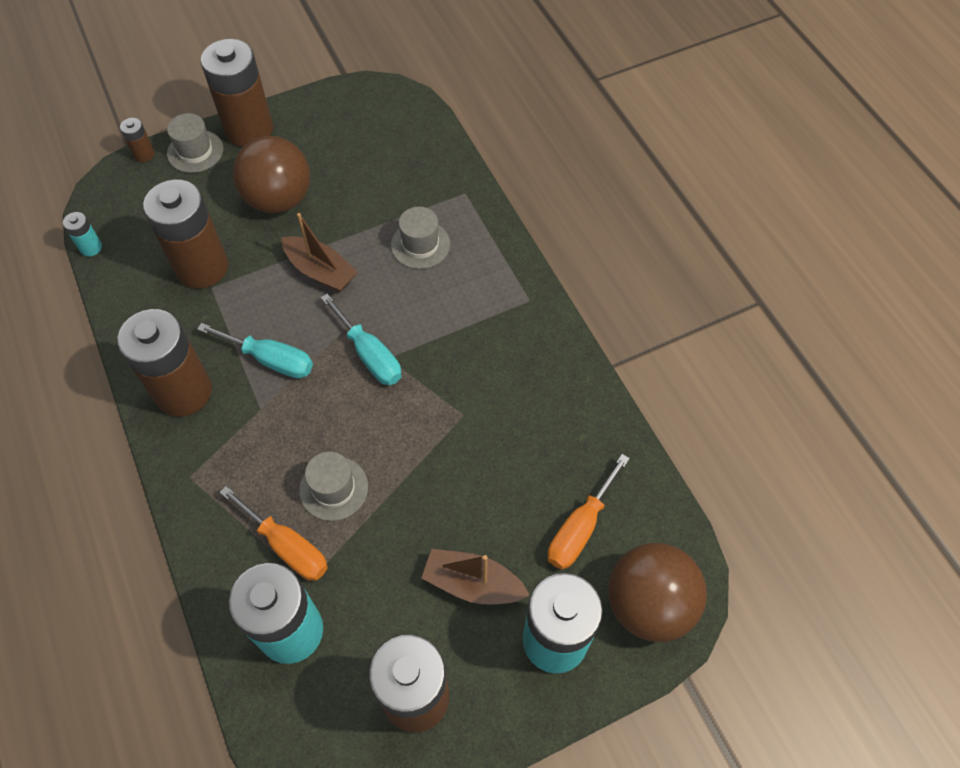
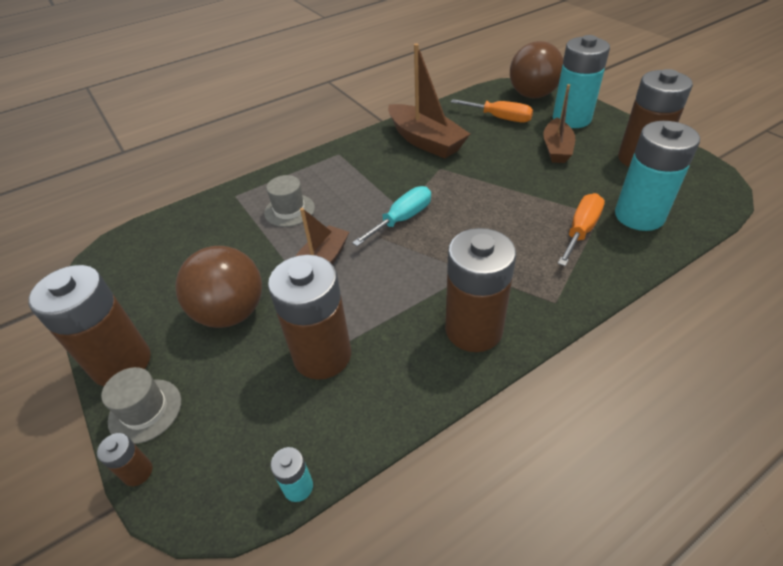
camera: 95 degrees left, 15 degrees down
(271, 360) = (422, 276): turquoise screwdriver -> none
(333, 488) = (523, 216): grey hat -> none
(536, 409) = (425, 141): none -> brown boat

